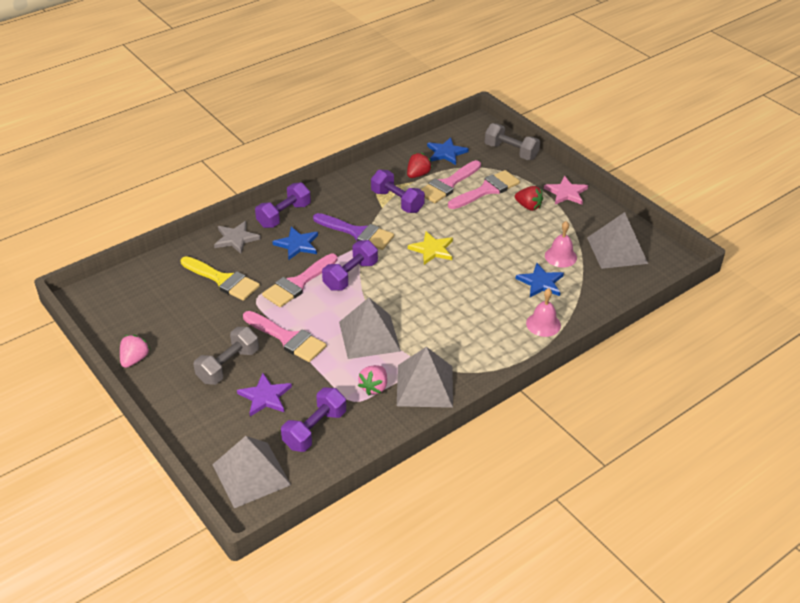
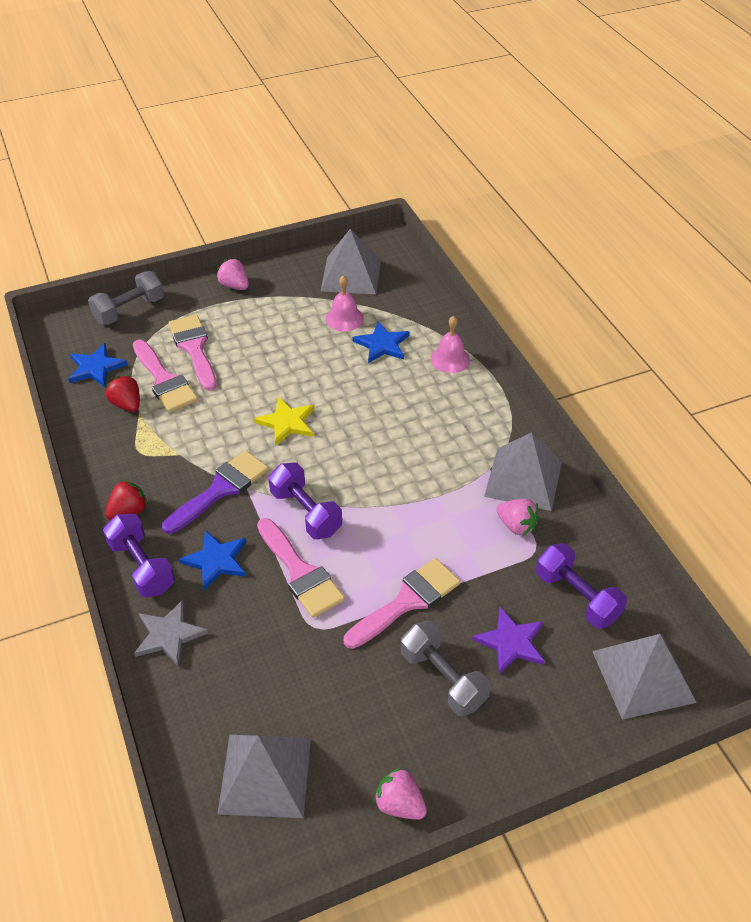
camera: 75 degrees left, 5 degrees up
(223, 280) = (259, 664): yellow brush -> none
(369, 336) = (427, 514): grey pyramid -> grey pyramid (265, 775)
(397, 201) = (173, 436): purple dumbbell -> none
(528, 206) = (244, 321): red strawberry -> red strawberry (128, 511)
(566, 193) = (234, 286): pink star -> pink strawberry

